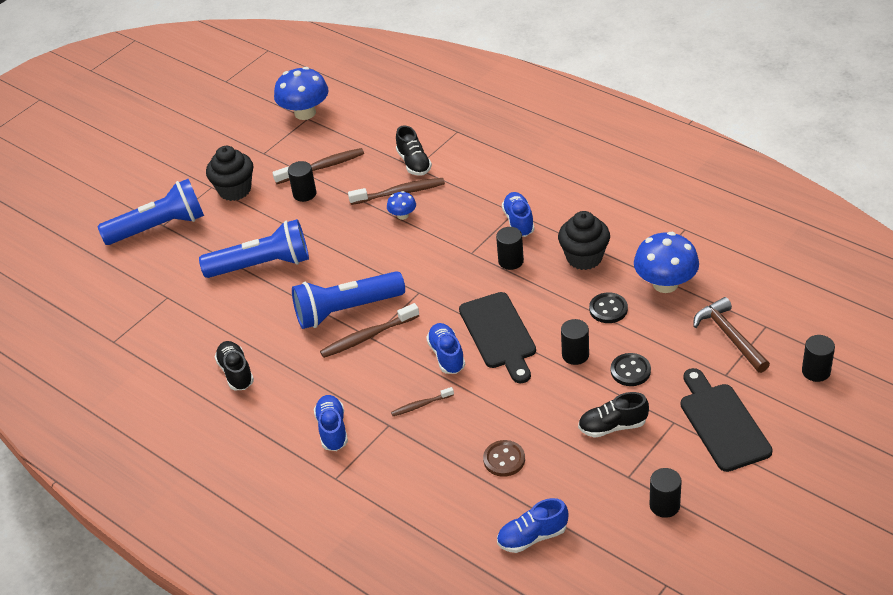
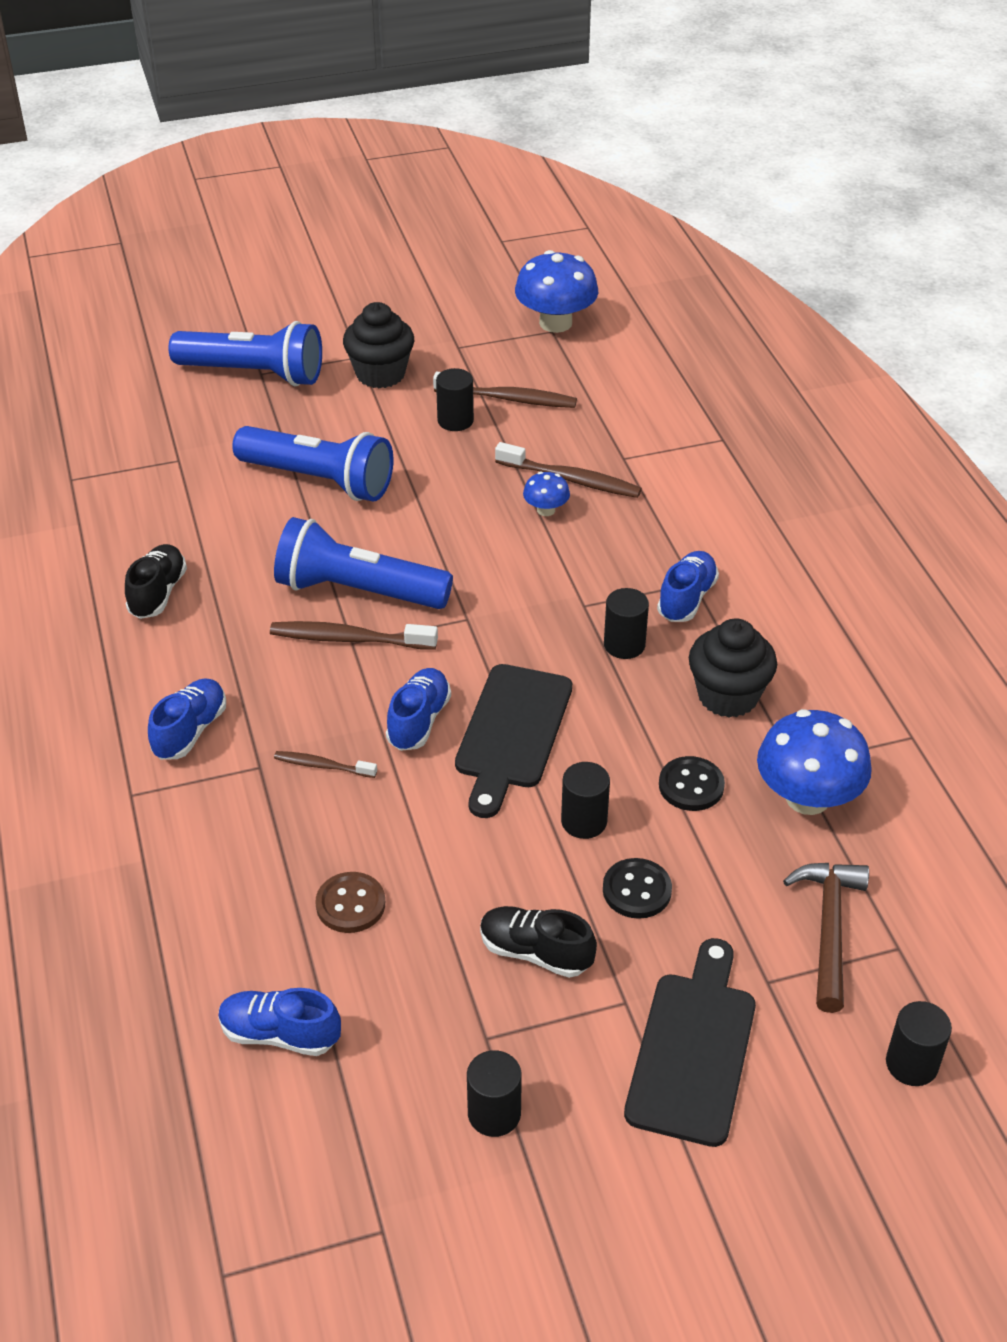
camera: 30 degrees right, 0 degrees up
(414, 163) = (626, 451): black shoe -> none

